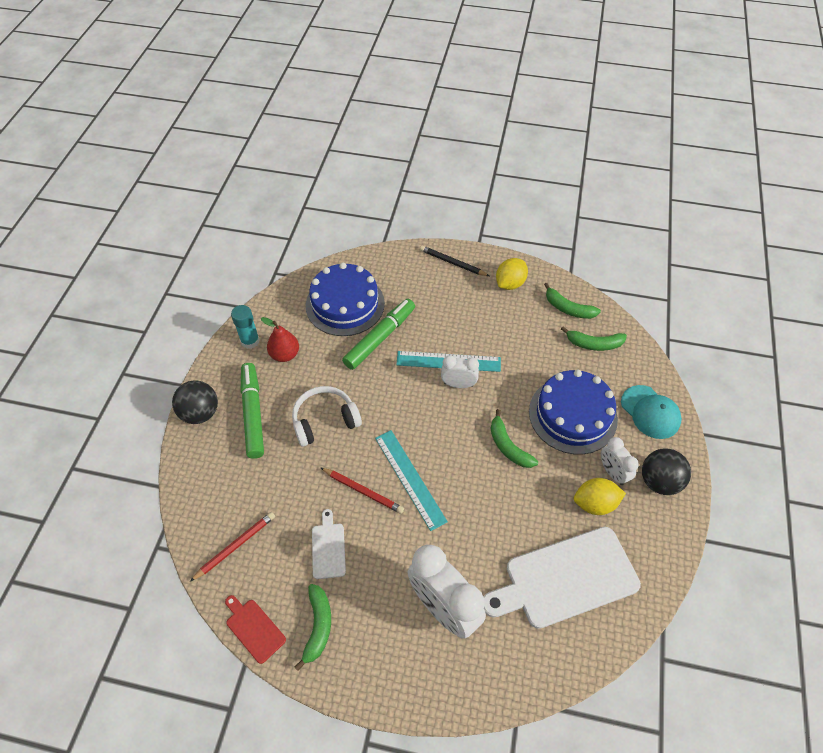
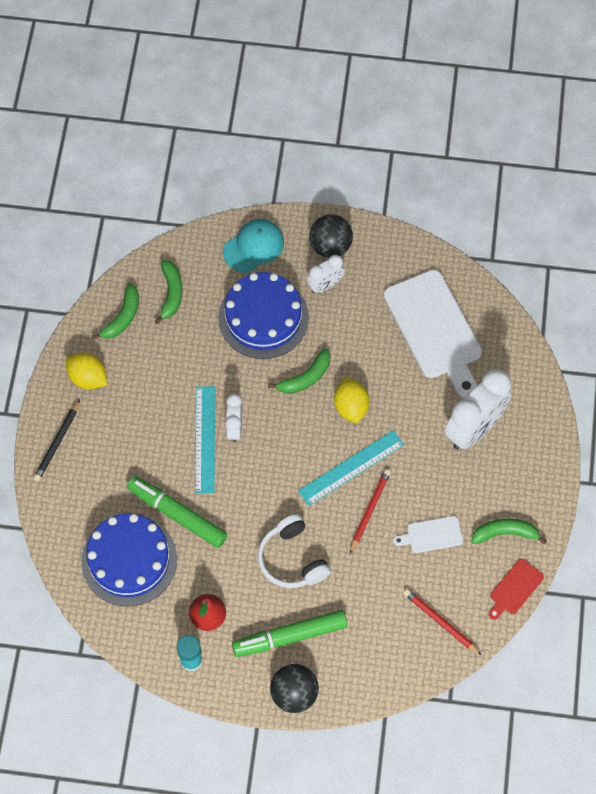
camera: 95 degrees left, 10 degrees up
(595, 503) = (359, 302): yellow lemon -> yellow lemon (351, 407)

